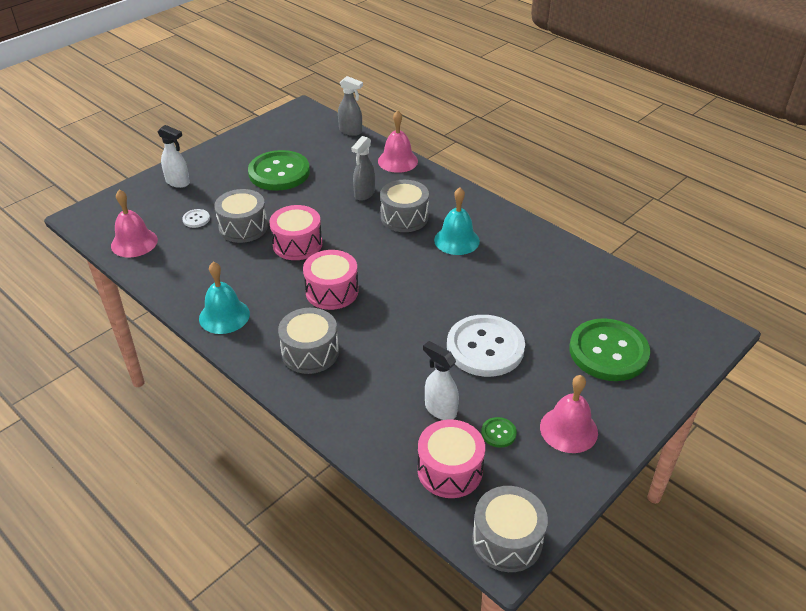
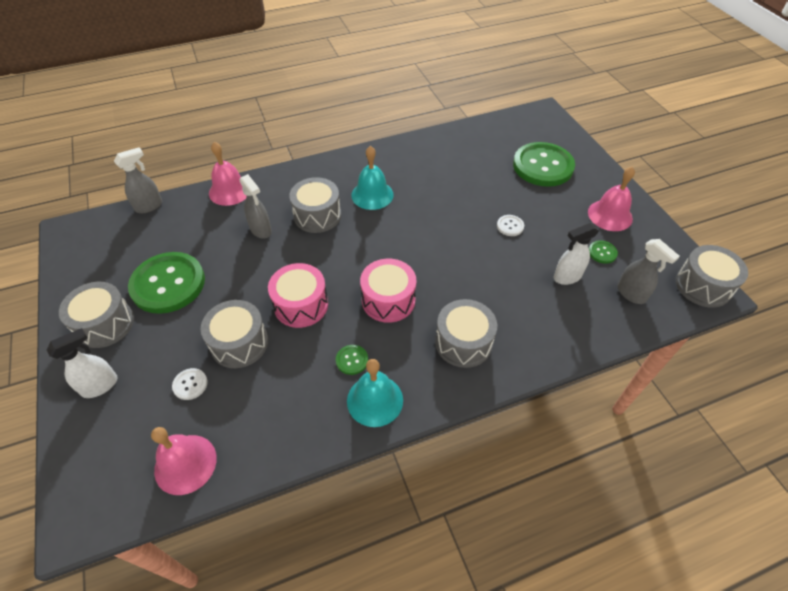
camera: 65 degrees left, 10 degrees up
(228, 162) = (105, 324): none -> grey drum
(256, 291) = (352, 360): none -> green button
(450, 470) = (631, 294): pink drum -> grey spray bottle
(485, 347) = (510, 226): white button -> white button, size x0.41

